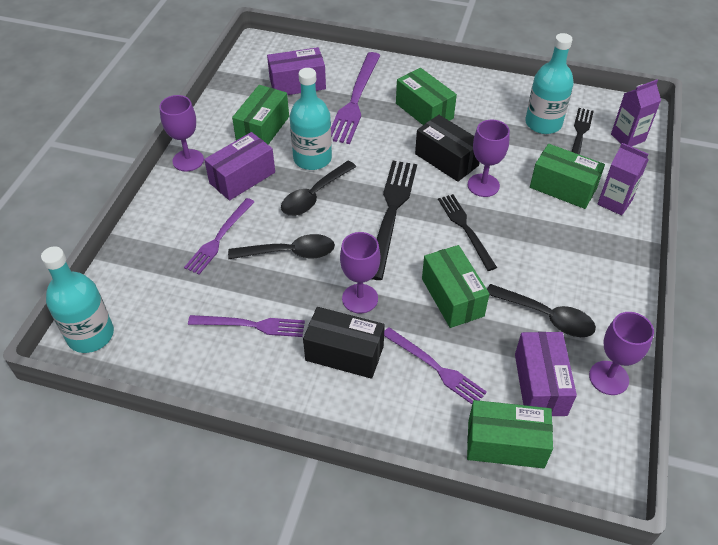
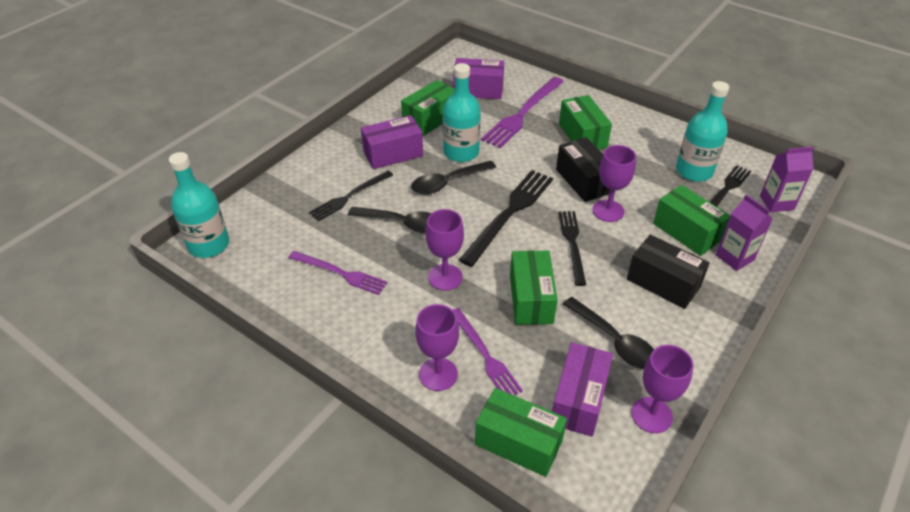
camera: 20 degrees right, 5 degrees down
(188, 160) = (355, 130): purple goblet -> purple goblet (438, 374)
(219, 238) = (349, 197): purple fork -> black fork
(344, 353) = (408, 319): black box -> black box (663, 283)

